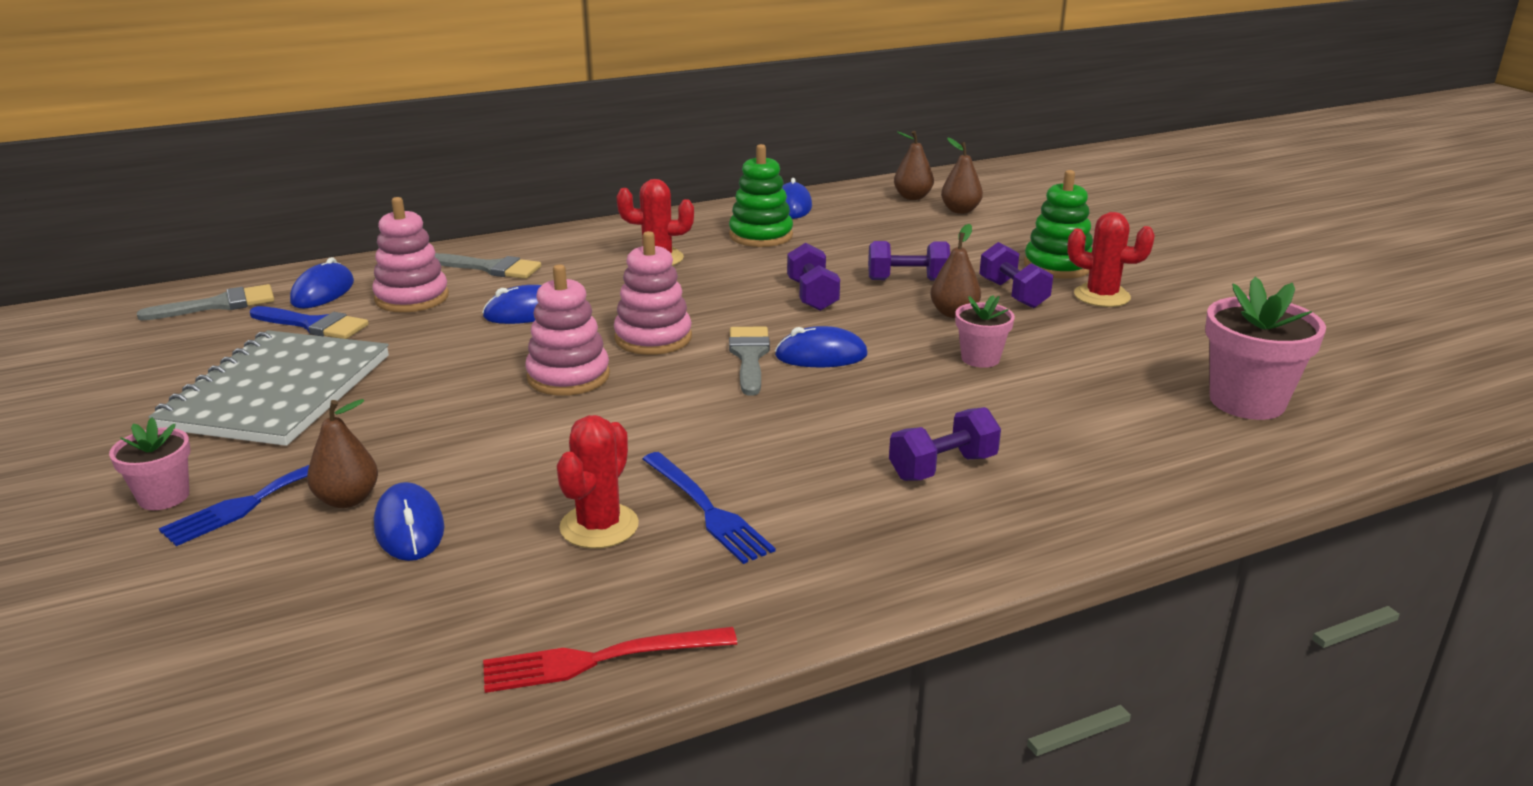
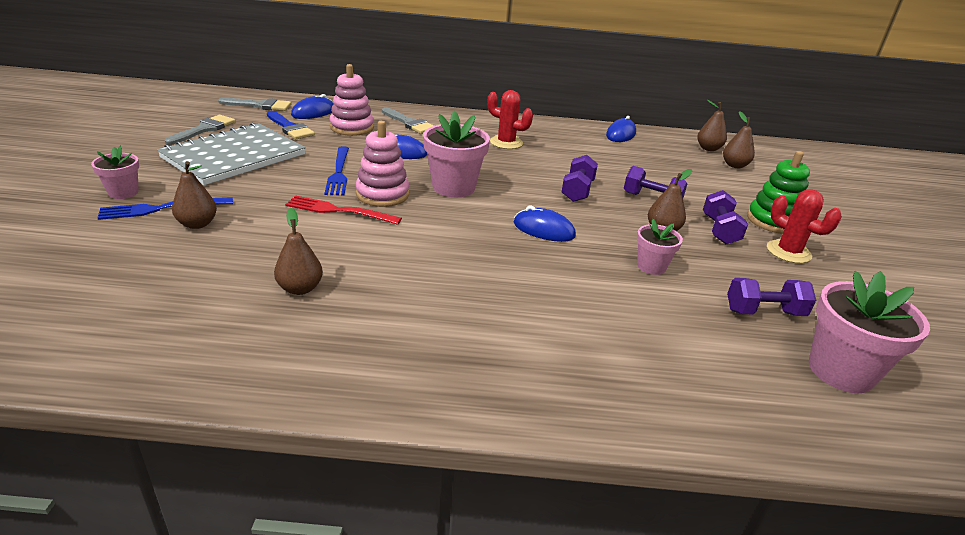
camera: 25 degrees right, 5 degrees up
(409, 528) = (207, 251): blue mouse -> none
(598, 660) = (206, 372): red fork -> red fork (338, 211)
(599, 526) = (300, 288): red cactus -> brown pear
(653, 338) = (453, 187): pink stacking toy -> pink flower pot
(708, 510) = (370, 303): blue fork -> blue fork (339, 173)
(749, 356) = (498, 216): grey brush -> grey brush (204, 129)
(761, 235) = (582, 146): green stacking toy -> none
(943, 467) = (548, 332): purple dumbbell -> purple dumbbell (764, 312)

